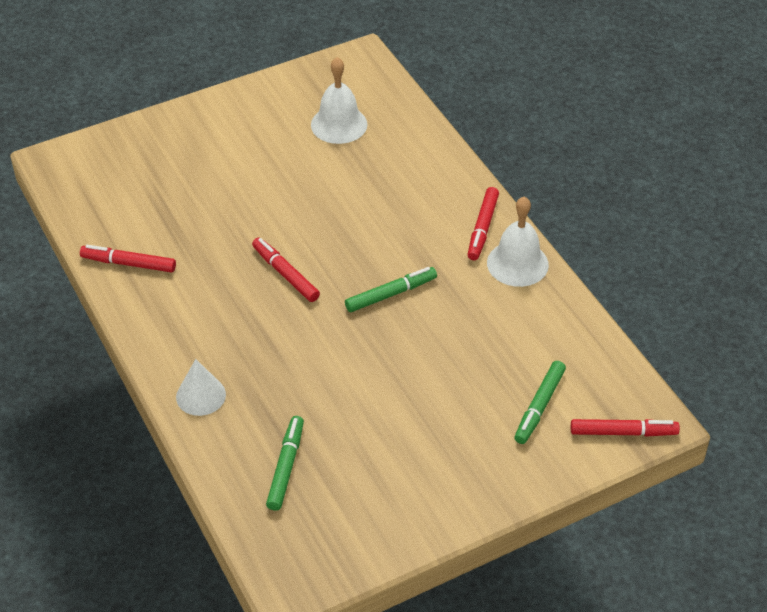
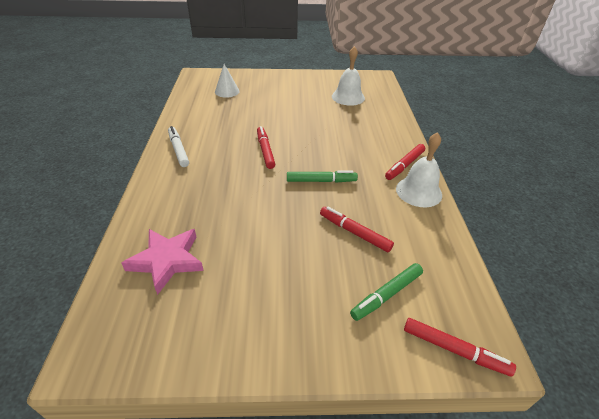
camera: 25 degrees right, 5 degrees down
(129, 264) = (188, 121): red marker -> red marker (355, 233)
(163, 320) = (178, 150): none -> white marker
(201, 395) = (159, 195): white cone -> white cone (227, 91)
(285, 468) = (167, 261): green marker -> pink star

